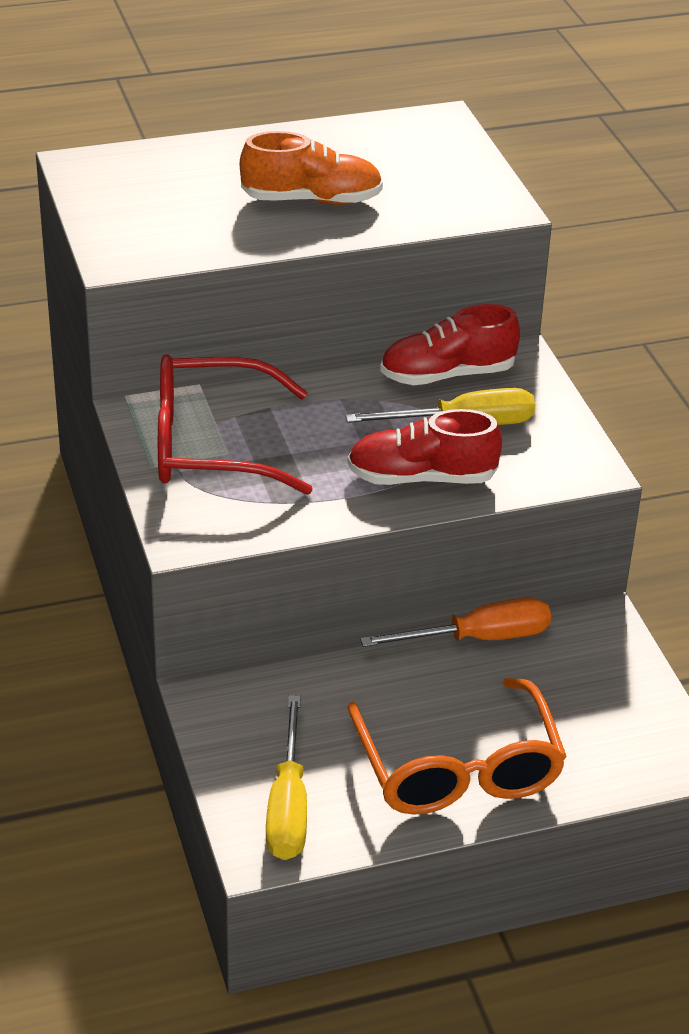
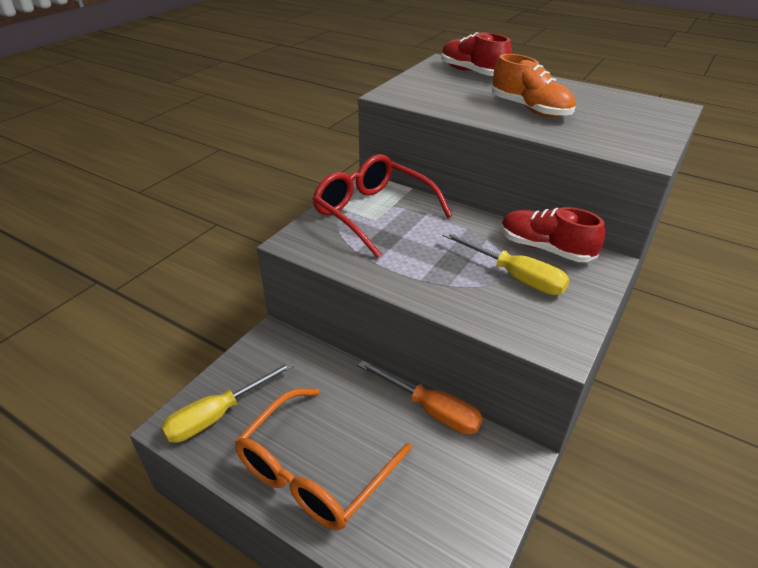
camera: 50 degrees right, 0 degrees up
(421, 478) = (448, 287): red shoe -> red shoe (472, 72)

